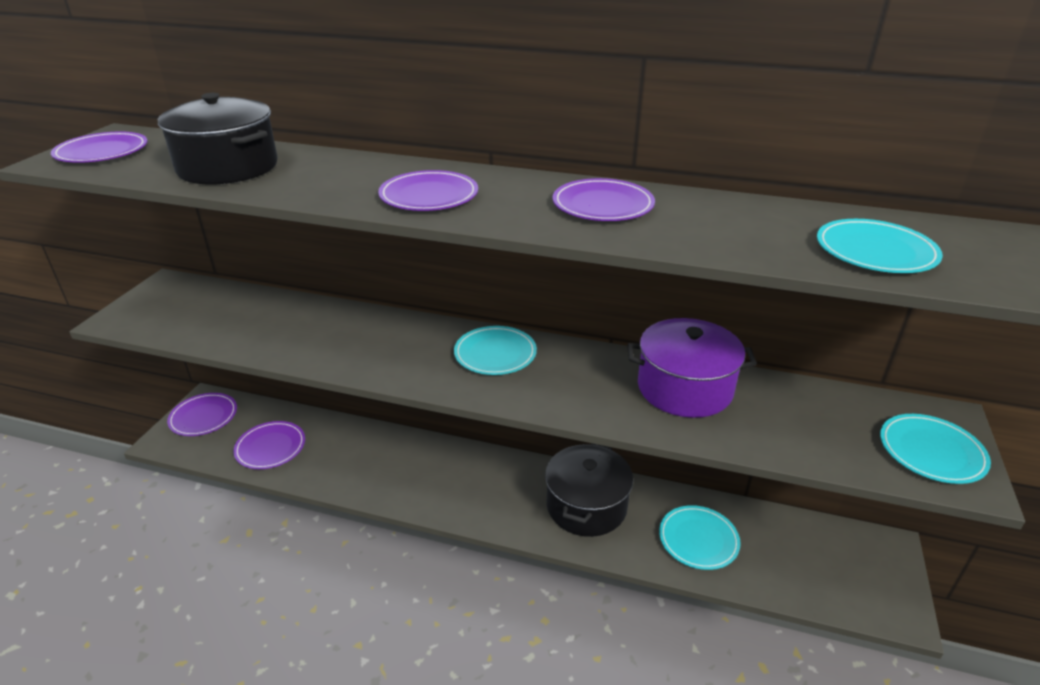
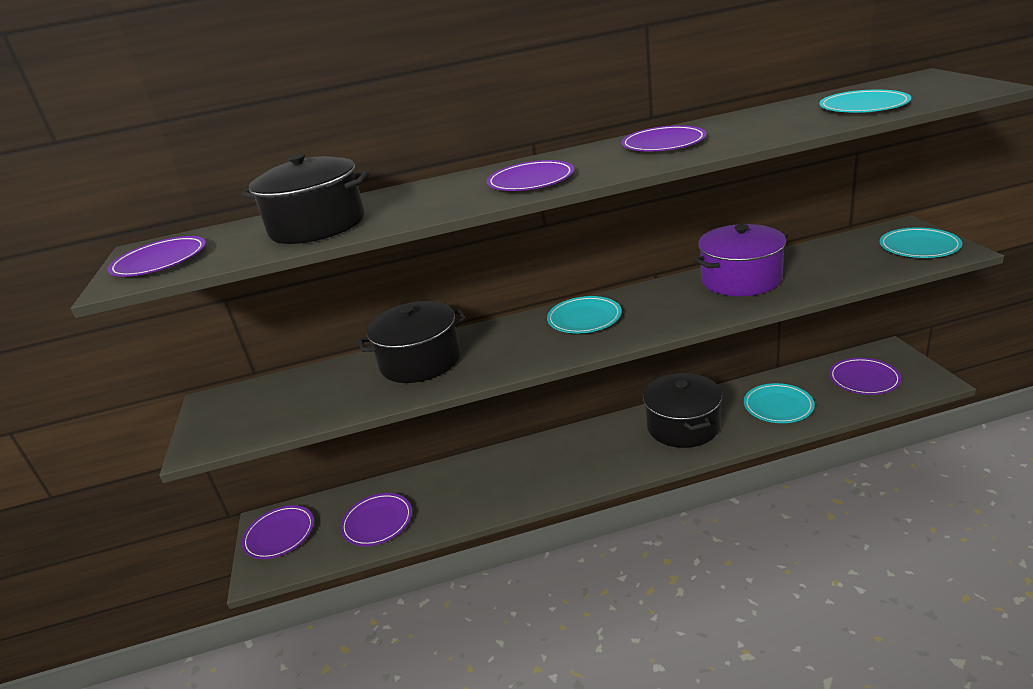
camera: 25 degrees left, 5 degrees down
(327, 326) = (420, 361): none -> black pot
(822, 563) = (864, 379): none -> purple plate

